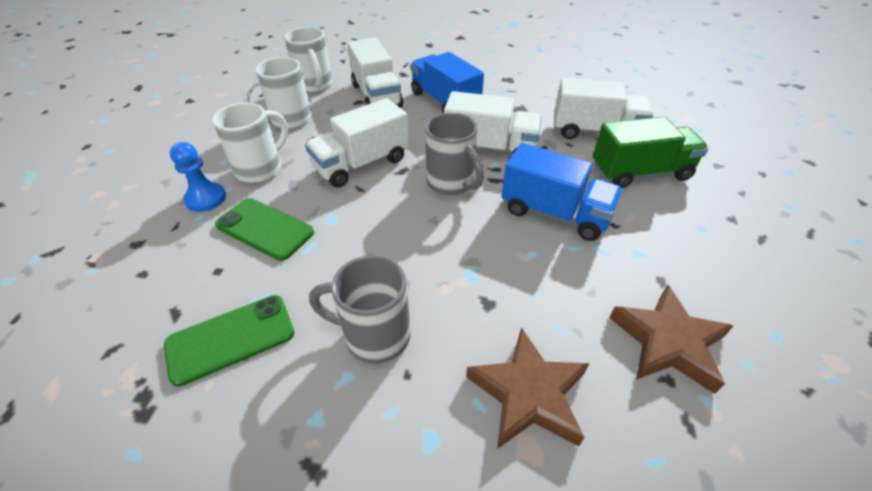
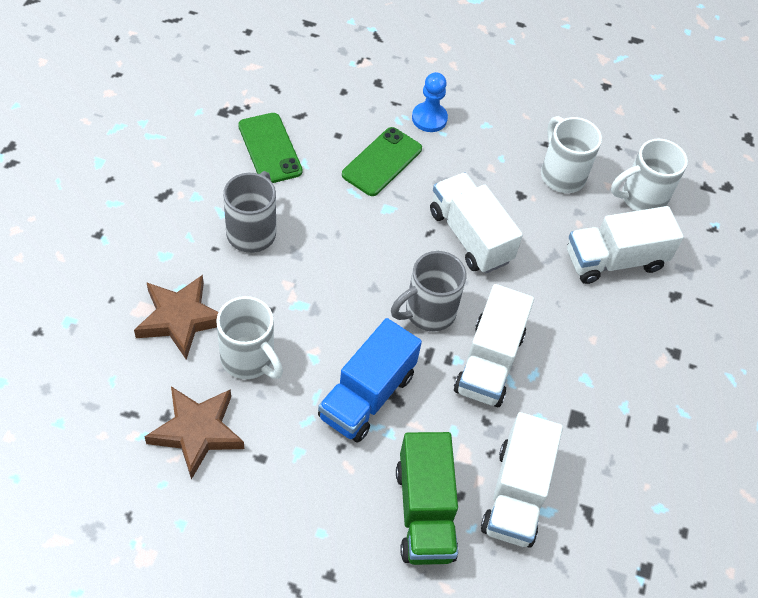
camera: 90 degrees right, 10 degrees up
(261, 168) = (470, 154): white mug -> white mug (249, 359)
(445, 102) = (597, 333): blue truck -> none

